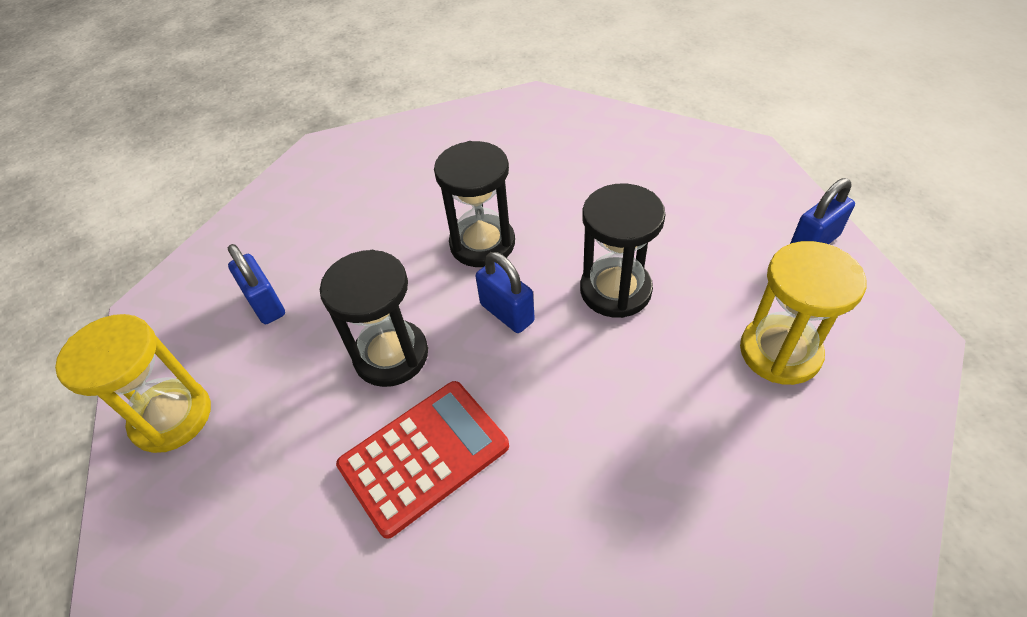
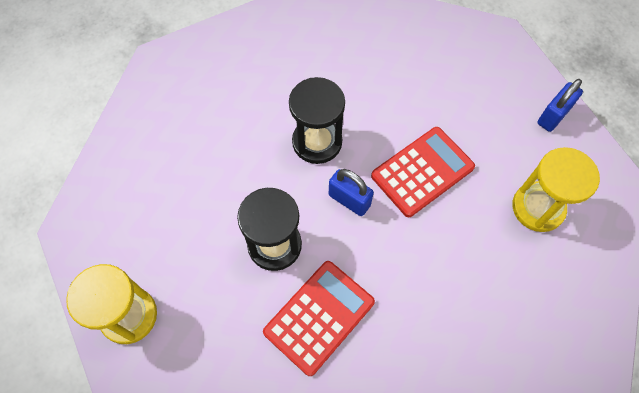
camera: 15 degrees left, 15 degrees up
(266, 304) = (165, 214): blue padlock -> none
(615, 290) = (422, 172): black hourglass -> red calculator

